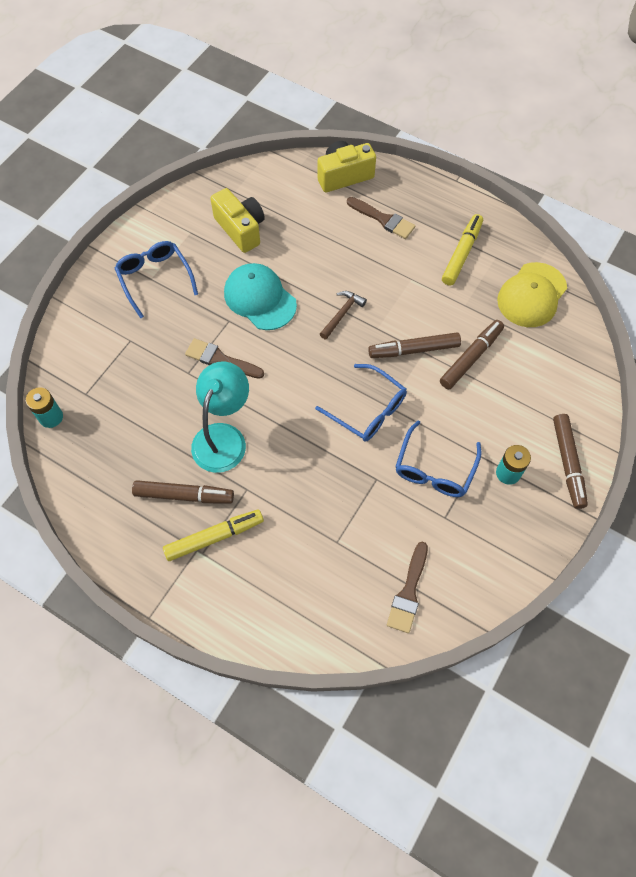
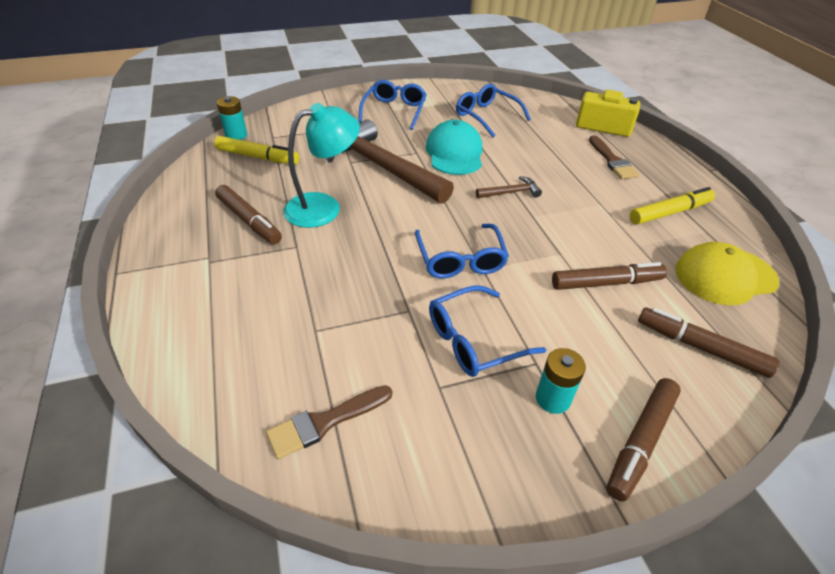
camera: 40 degrees right, 20 degrees down
(214, 537) = (231, 258): yellow marker -> yellow marker (257, 157)
(220, 359) = (382, 167): brown brush -> brown hammer
(241, 229) = (486, 116): yellow camera -> blue glasses
(414, 350) = (551, 246): brown marker -> brown marker (700, 347)

